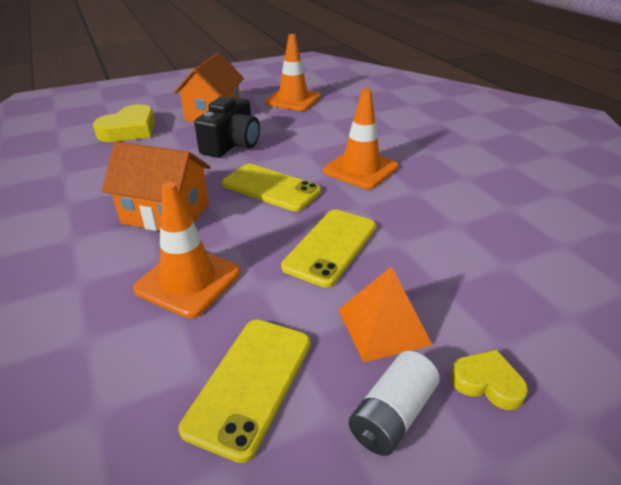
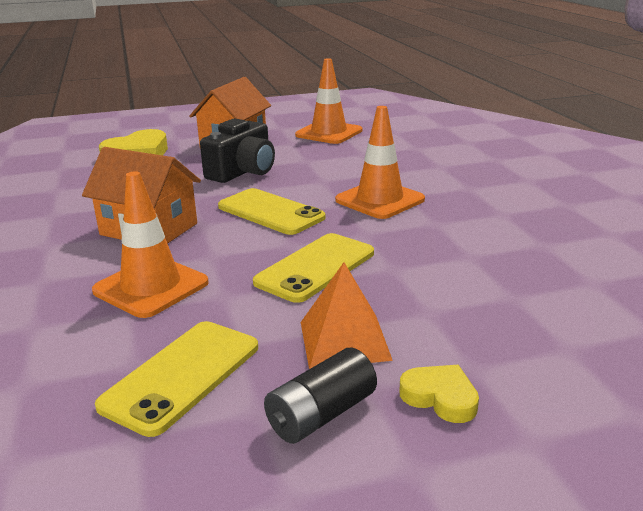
camera: 10 degrees right, 10 degrees down
(392, 415) = (321, 414): white battery -> black battery

